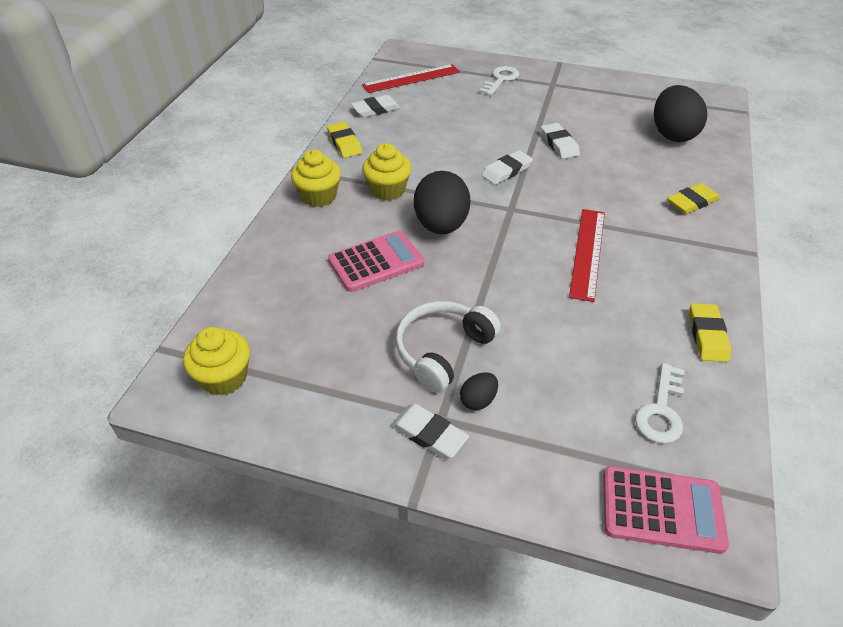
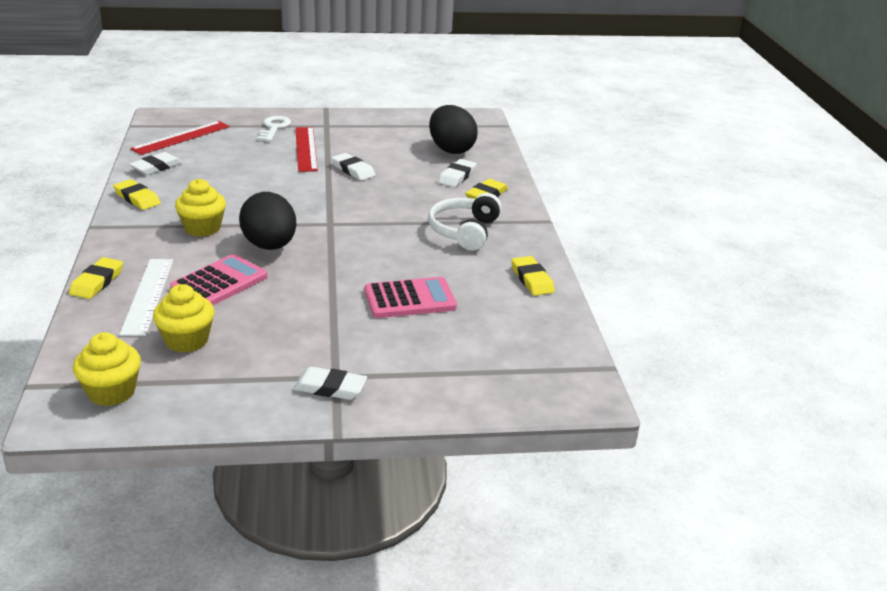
camera: 25 degrees left, 15 degrees down
(269, 236) = (97, 282): none -> yellow eraser
(306, 263) = (148, 295): none -> white ruler
(319, 196) = (133, 243): yellow cupcake -> yellow cupcake (187, 340)
(443, 351) = (315, 332): white headphones -> white headphones (464, 231)
(478, 400) = (362, 357): black egg -> none
(506, 171) = (313, 197): white eraser -> white eraser (457, 176)
(588, 253) = (413, 243): red ruler -> red ruler (306, 149)
(661, 410) = (514, 332): white key -> none
(662, 510) = (538, 390): pink calculator -> pink calculator (410, 299)

